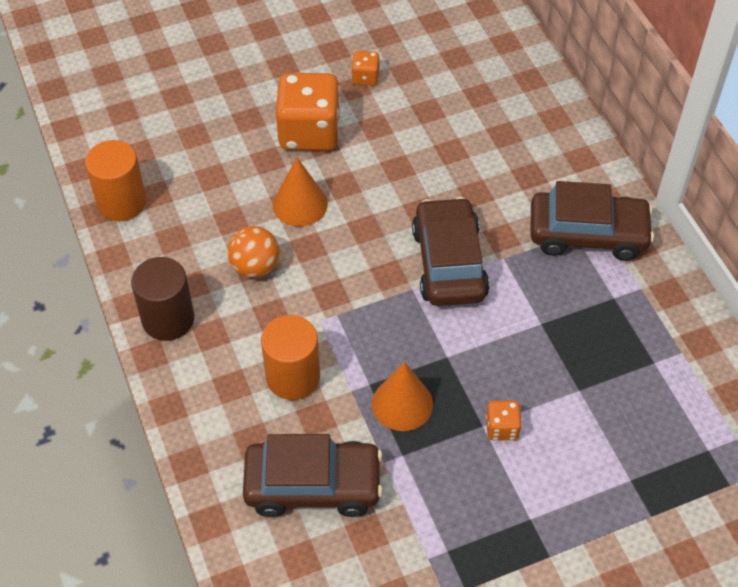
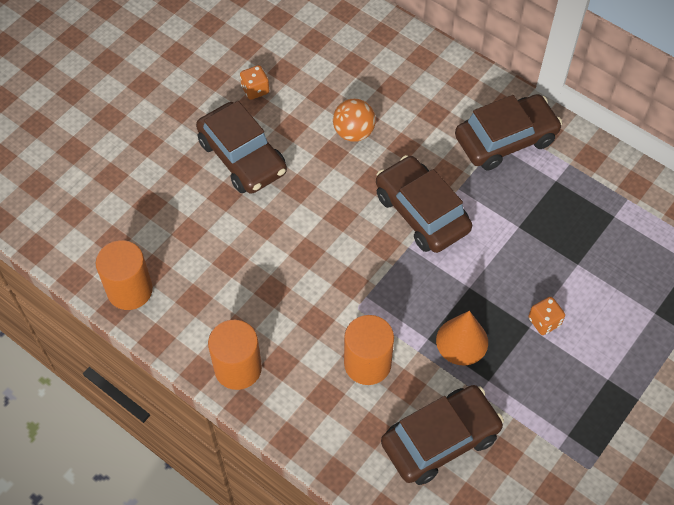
camera: 30 degrees left, 5 degrees up
(168, 319) = (238, 368): brown cylinder -> orange cylinder
(255, 267) = (277, 290): orange ball -> orange ball (353, 132)
(300, 204) = (276, 221): orange cone -> none
(309, 132) = (242, 157): orange dice -> brown car

